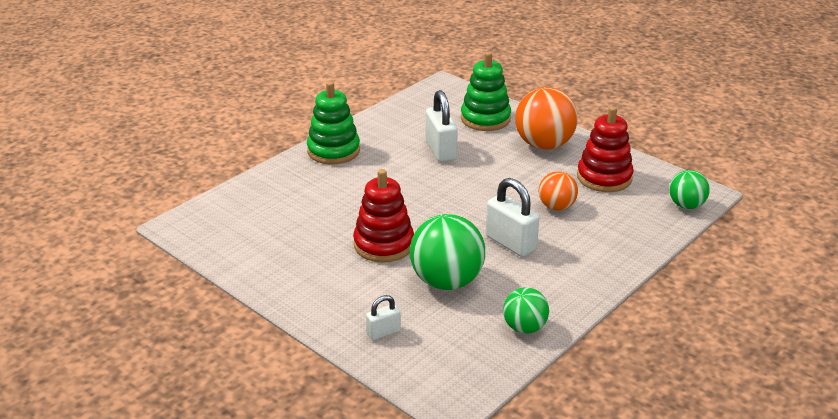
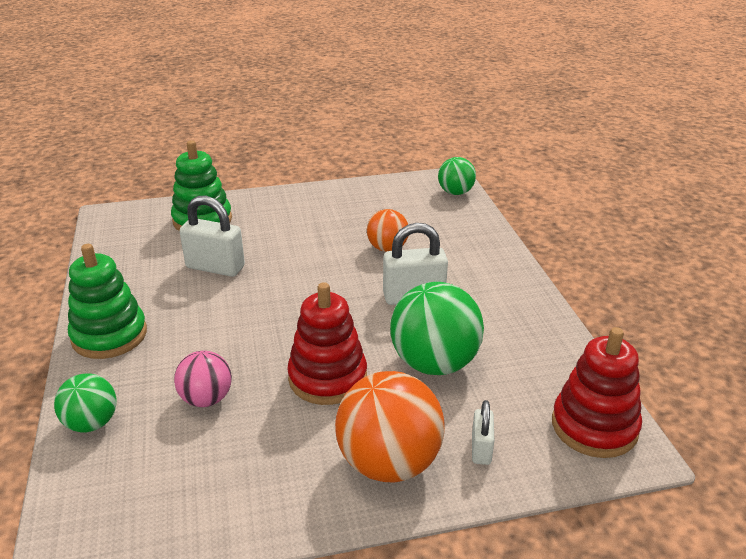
camera: 55 degrees left, 0 degrees up
(319, 210) = (206, 399): none -> pink ball
(524, 327) = (548, 348): green ball -> green ball (92, 423)
(544, 145) = (288, 211): orange ball -> orange ball (389, 463)
(604, 177) = (374, 207): red stacking toy -> red stacking toy (594, 426)

